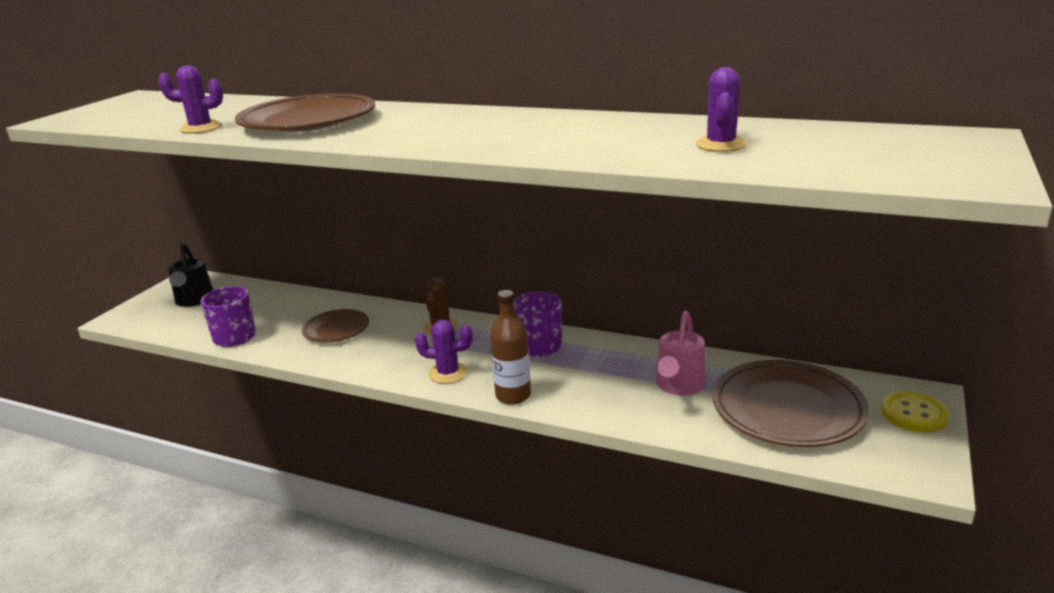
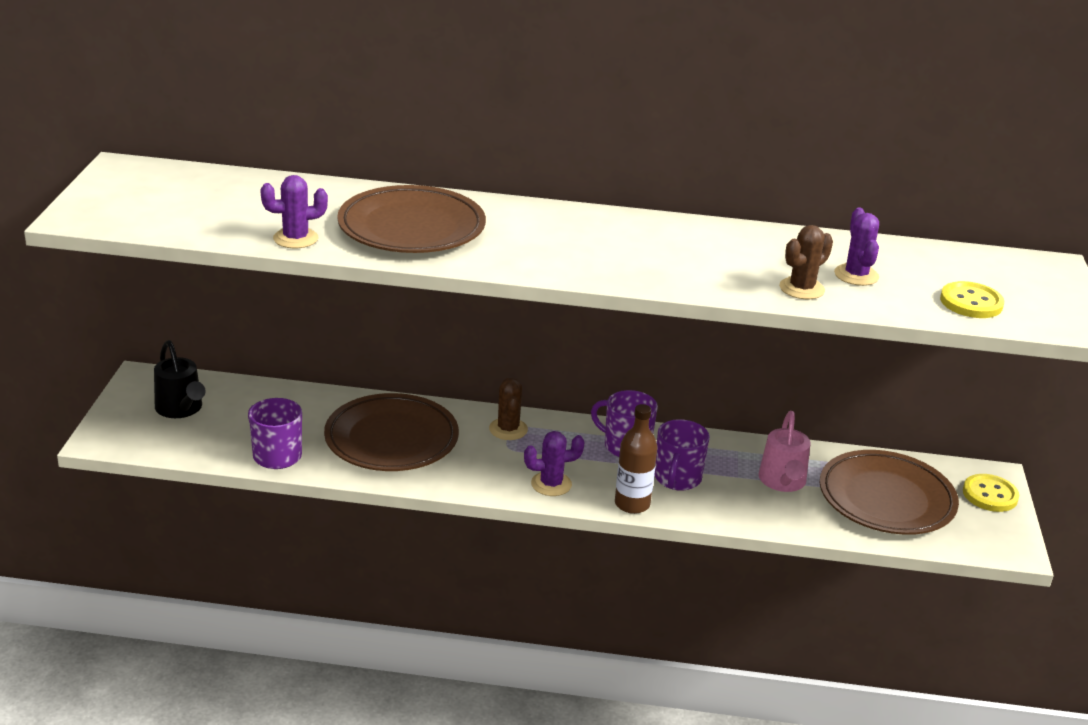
camera: 20 degrees left, 5 degrees up
(336, 329) = (391, 439): brown plate -> brown plate, size x1.77
(571, 376) = (677, 478): none -> purple mug
(648, 154) = (802, 289): none -> brown cactus
(849, 163) = (971, 302): none -> yellow button

